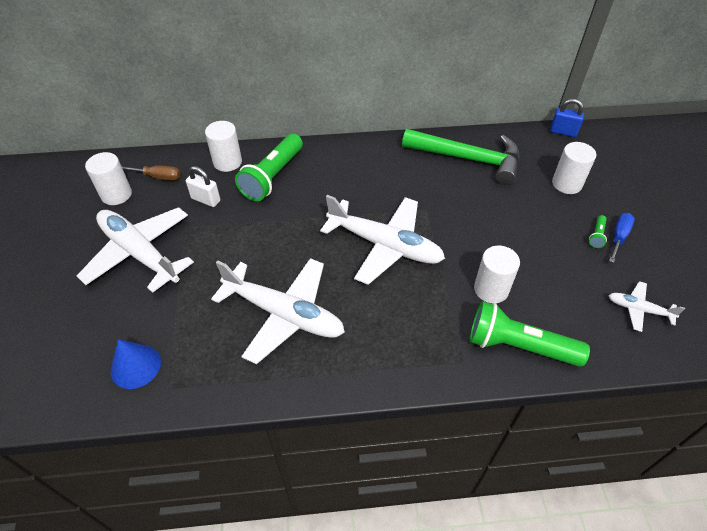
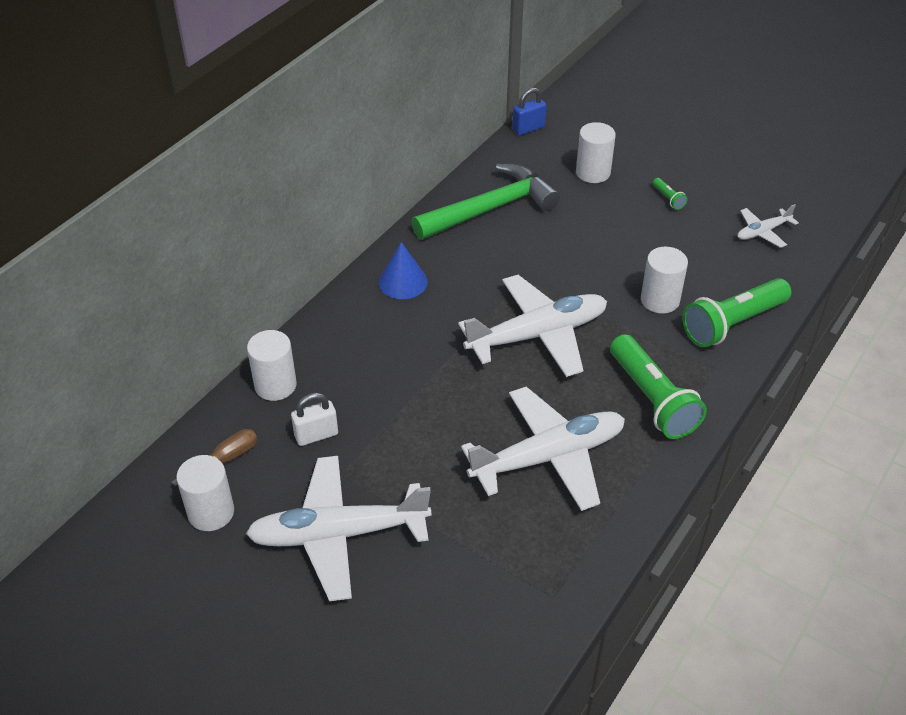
camera: 50 degrees left, 5 degrees down
(135, 366) = (501, 611): blue cone -> blue cone (403, 282)
(272, 177) = (345, 361): green flashlight -> green flashlight (652, 399)
(619, 237) = (682, 188): blue screwdriver -> none

